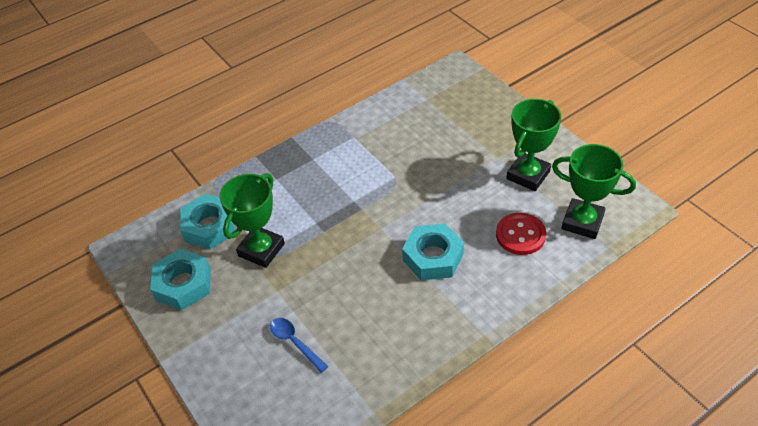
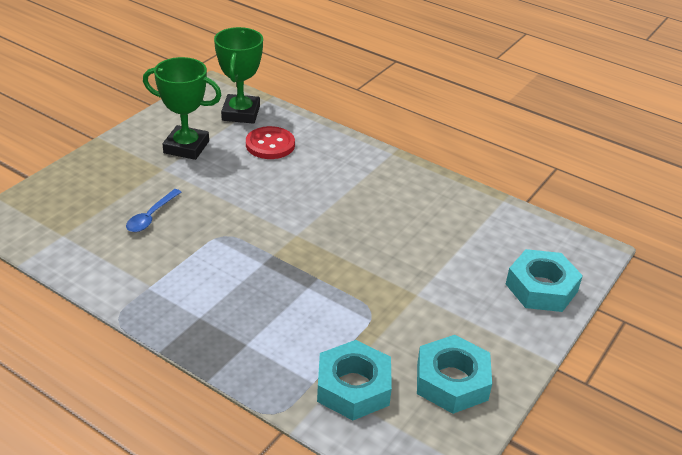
camera: 115 degrees left, 10 degrees down
(261, 250) = (368, 324): green trophy -> none
(294, 342) = (469, 264): blue spoon -> blue spoon (151, 217)
(433, 257) = (320, 192): turquoise nut -> turquoise nut (541, 288)

